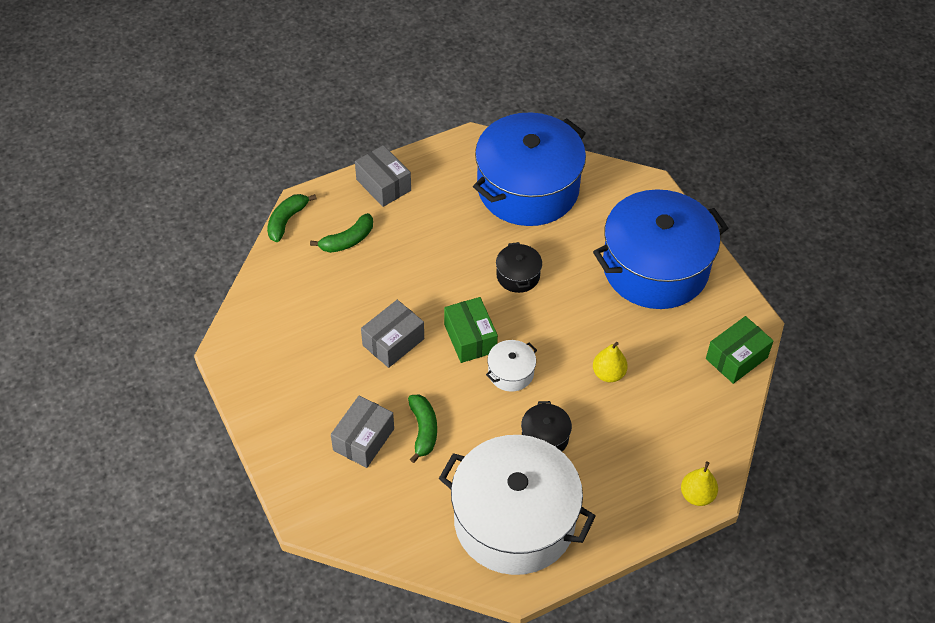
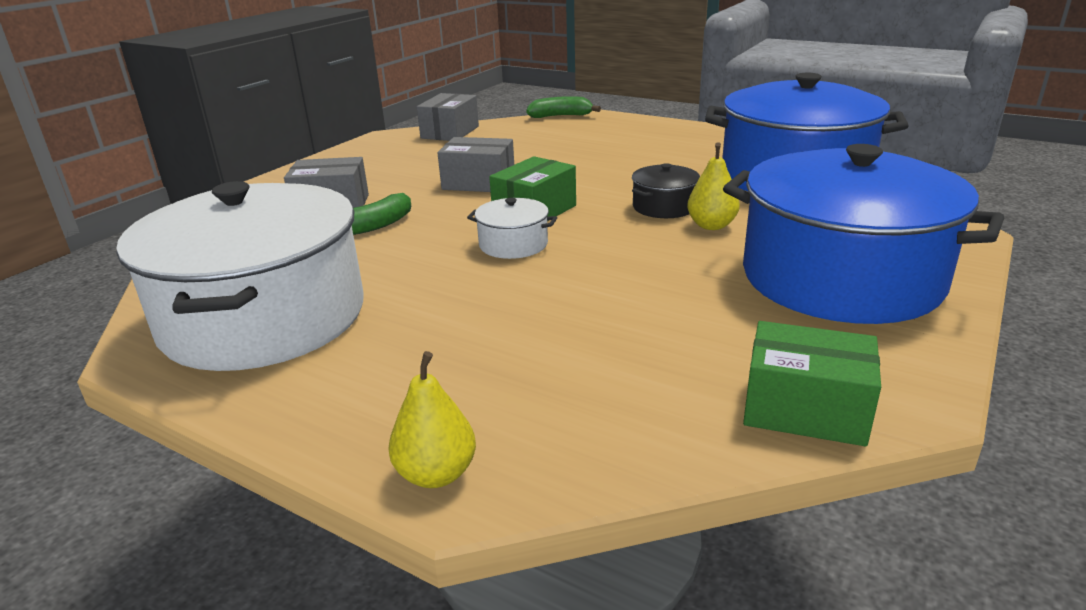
camera: 60 degrees right, 25 degrees down
(347, 240) = (576, 136): green banana -> none
(383, 185) = (665, 130): grey box -> grey box (450, 132)
(545, 437) = (431, 295): black pot -> none
(608, 374) = (598, 304): yellow pear -> yellow pear (711, 225)

